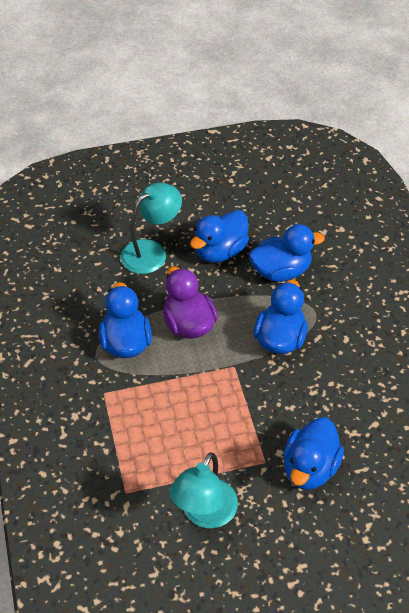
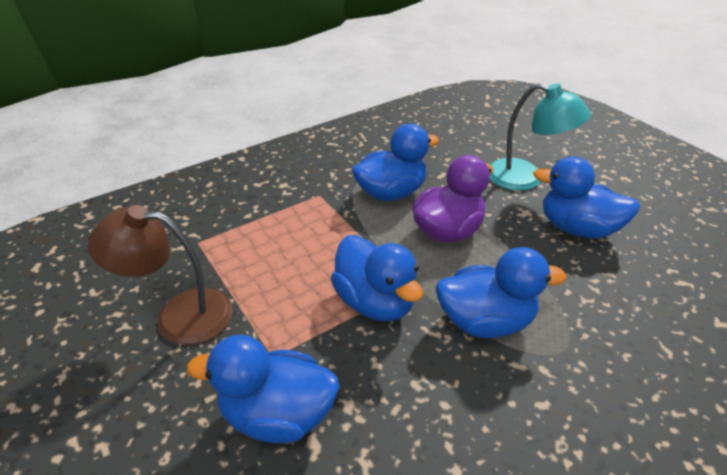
camera: 70 degrees right, 10 degrees down
(204, 514) = (179, 315): turquoise lamp -> brown lamp
(281, 271) = (601, 293): blue duck -> blue duck (375, 302)

